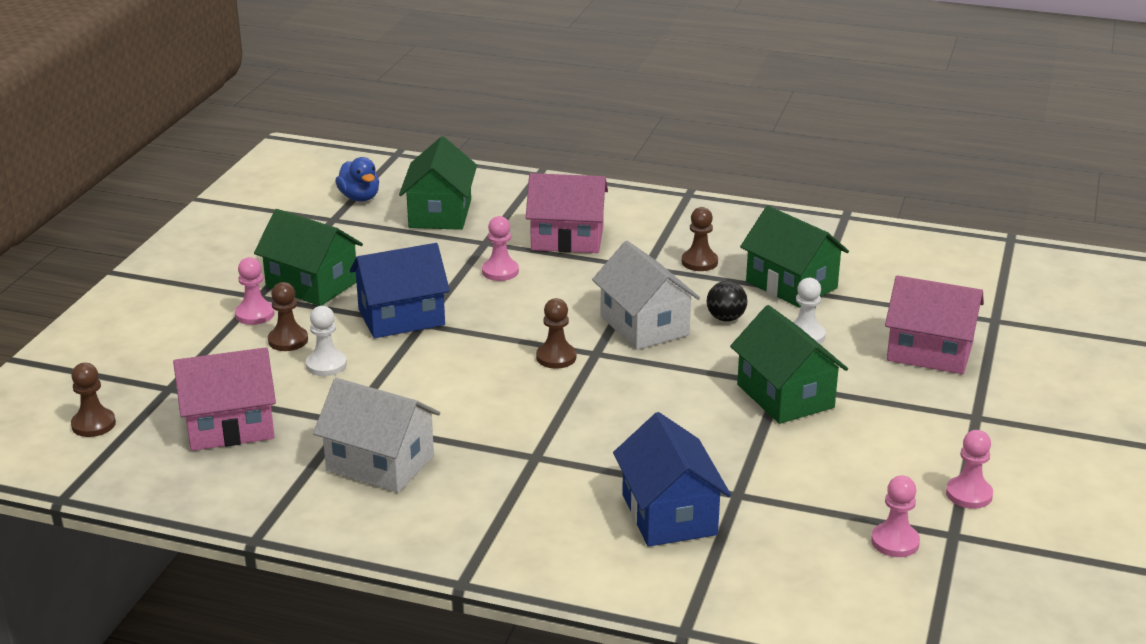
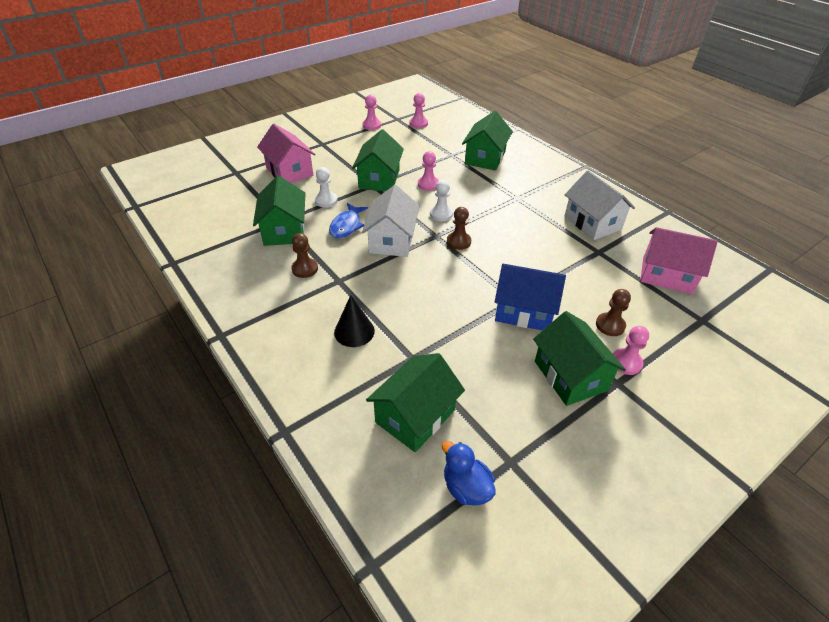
camera: 145 degrees left, 15 degrees up
(93, 424) = (755, 311): brown pawn -> none
(326, 365) = (593, 294): white pawn -> white pawn (441, 214)
(359, 198) = (466, 487): blue duck -> blue duck turned 45 degrees counterclockwise
(500, 271) = (429, 321): pink pawn -> pink pawn (428, 184)
(567, 239) = (354, 331): pink house -> black cone
(669, 514) = (485, 158): blue house -> green house
(726, 318) = (346, 226): black ball -> blue fish

